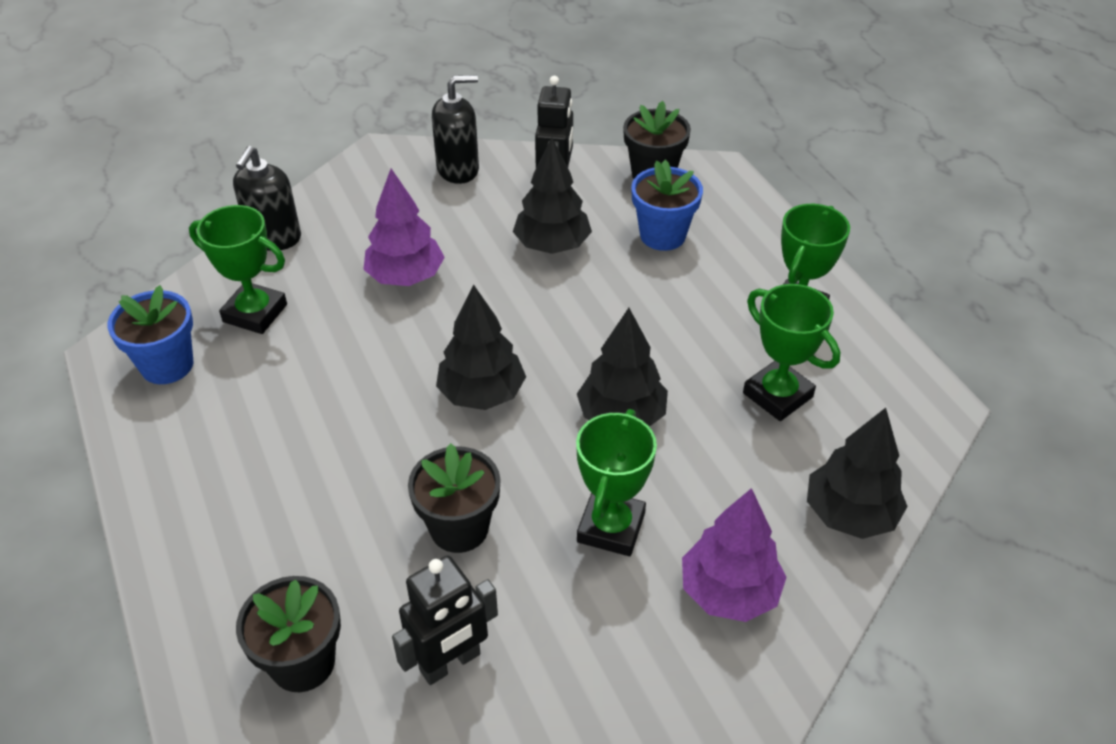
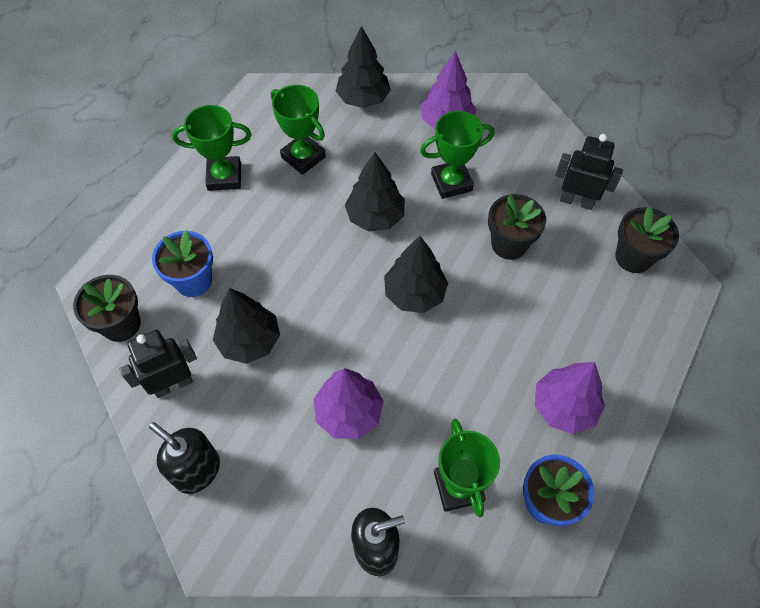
camera: 125 degrees left, 15 degrees up
(224, 440) = (564, 407): none -> purple tree
(777, 395) = (303, 157): green trophy -> green trophy turned 60 degrees counterclockwise

